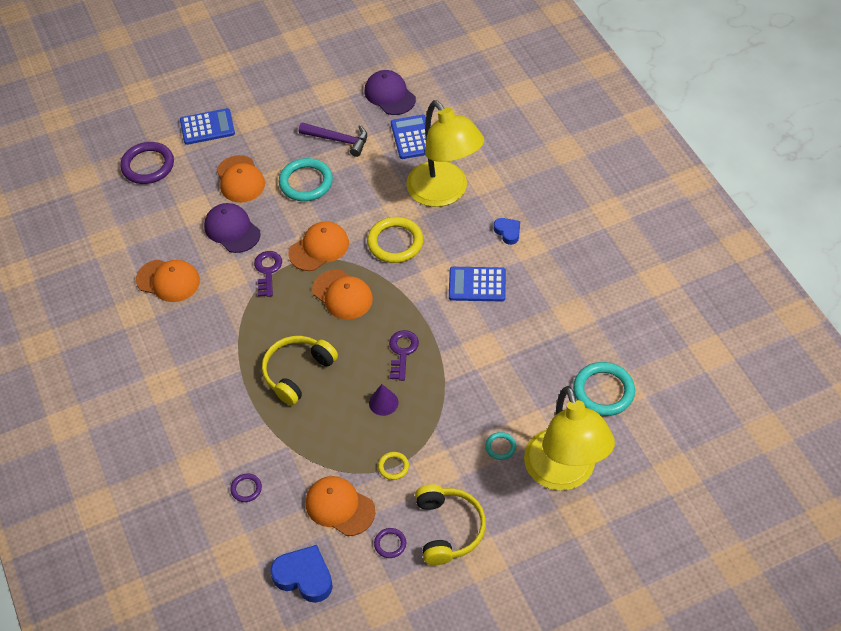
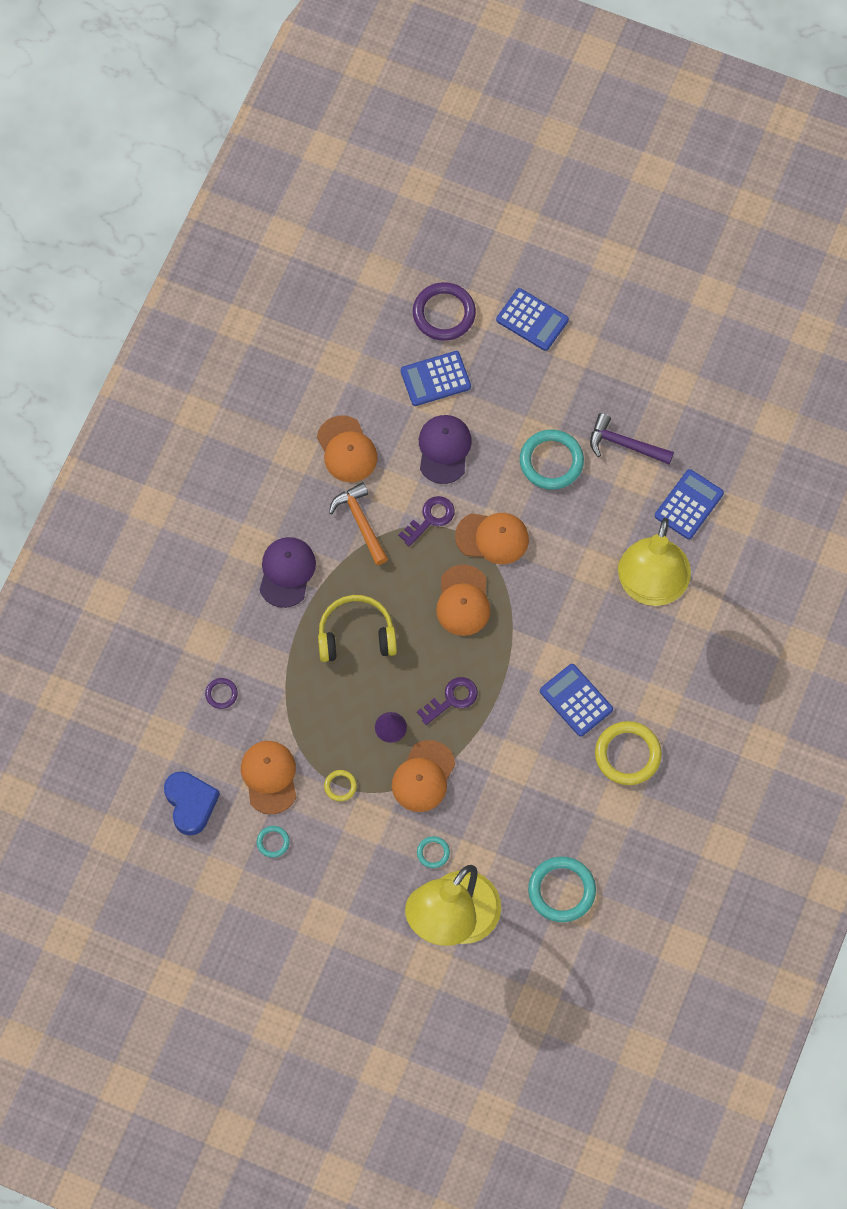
camera: 45 degrees right, 15 degrees up
(182, 200) = (435, 379): none -> blue calculator
(224, 310) = (360, 522): none -> orange hammer
(240, 179) = (502, 404): orange cap -> orange cap (423, 776)
(338, 140) = (624, 444): purple hammer -> purple hammer turned 135 degrees clockwise
(389, 95) = (720, 439): purple cap -> purple cap (286, 572)
(390, 544) = (273, 842): purple ring -> turquoise ring
(395, 242) = (557, 594): yellow ring -> yellow ring (627, 754)
(448, 529) = (325, 874): yellow headphones -> none
(508, 232) = (657, 678): blue heart -> none

